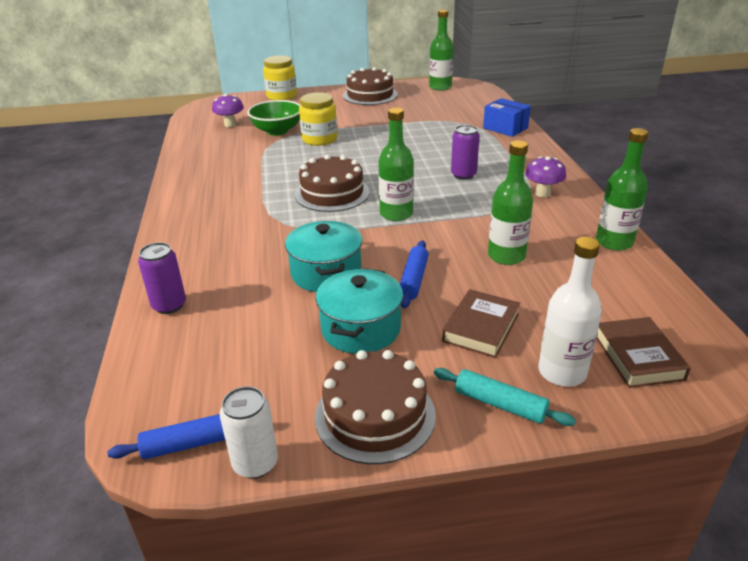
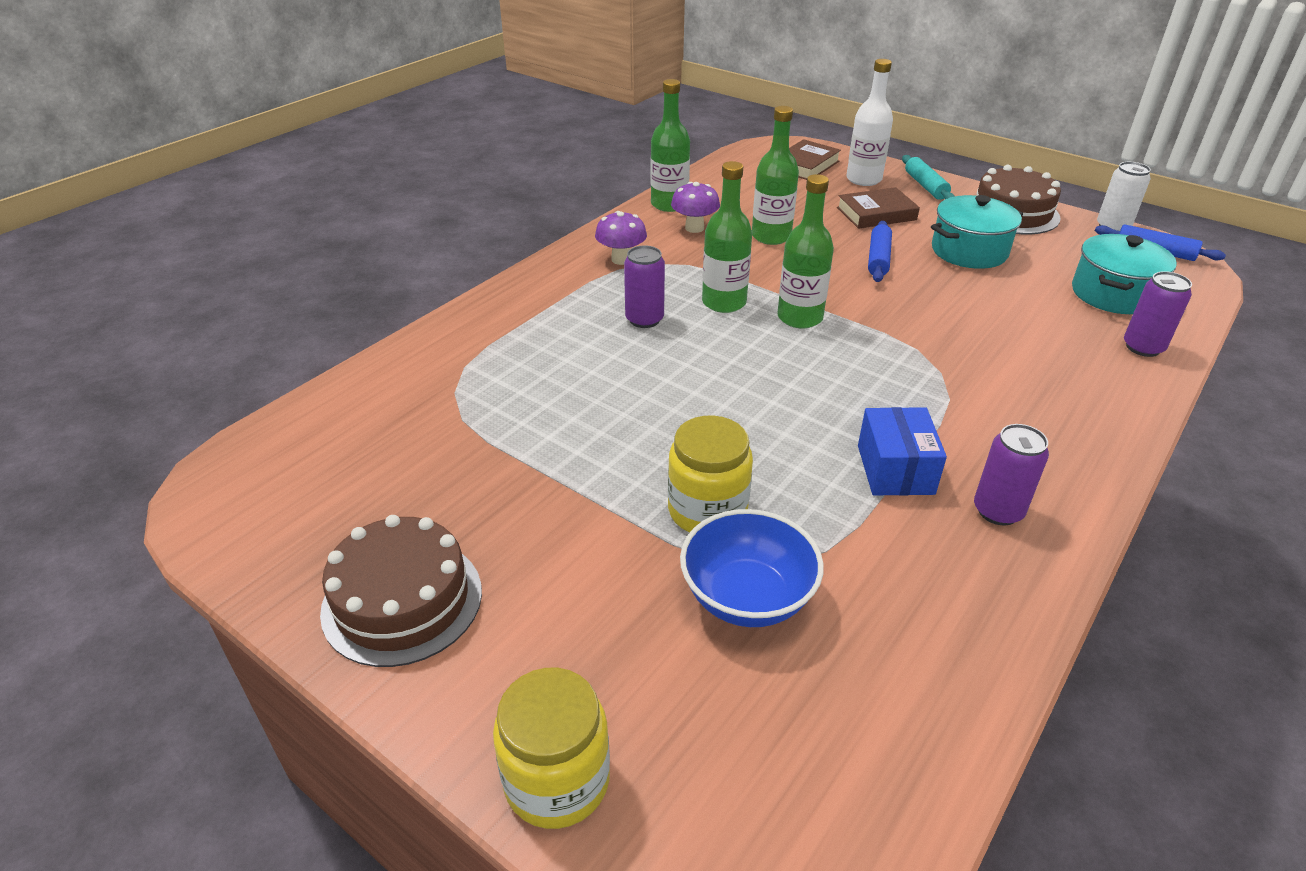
camera: 135 degrees left, 5 degrees up
(210, 184) = (998, 511): none -> purple can
(230, 124) = (818, 712): purple mushroom -> purple mushroom (694, 228)
(277, 131) = (747, 597): green bowl -> blue bowl
(326, 273) = (952, 300): turquoise pot -> turquoise pot (1113, 294)
(332, 193) = (833, 384): brown cake -> none
(413, 280) = (878, 259): blue rolling pin -> blue rolling pin turned 45 degrees counterclockwise
(440, 87) = (258, 520): green bottle -> green bottle (724, 302)
(505, 128) = (438, 352): blue box -> blue box (895, 469)

